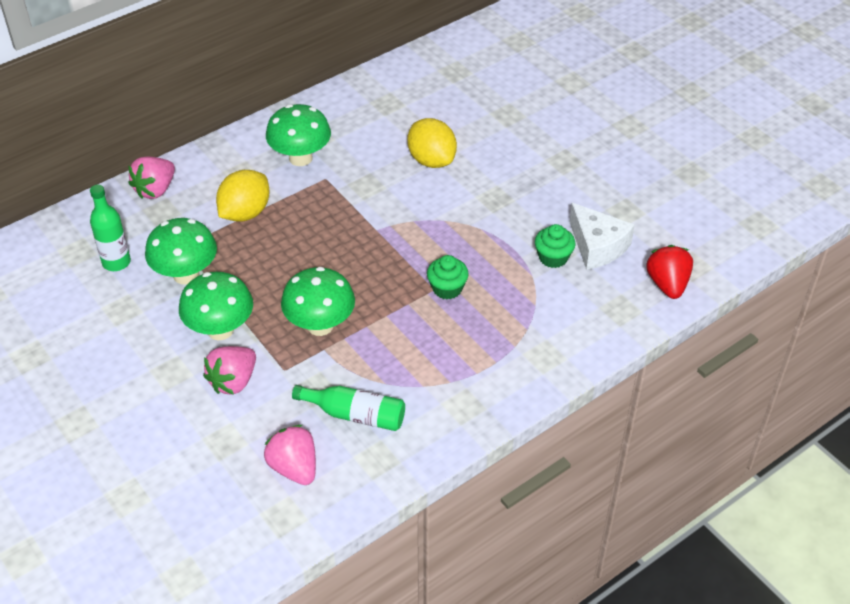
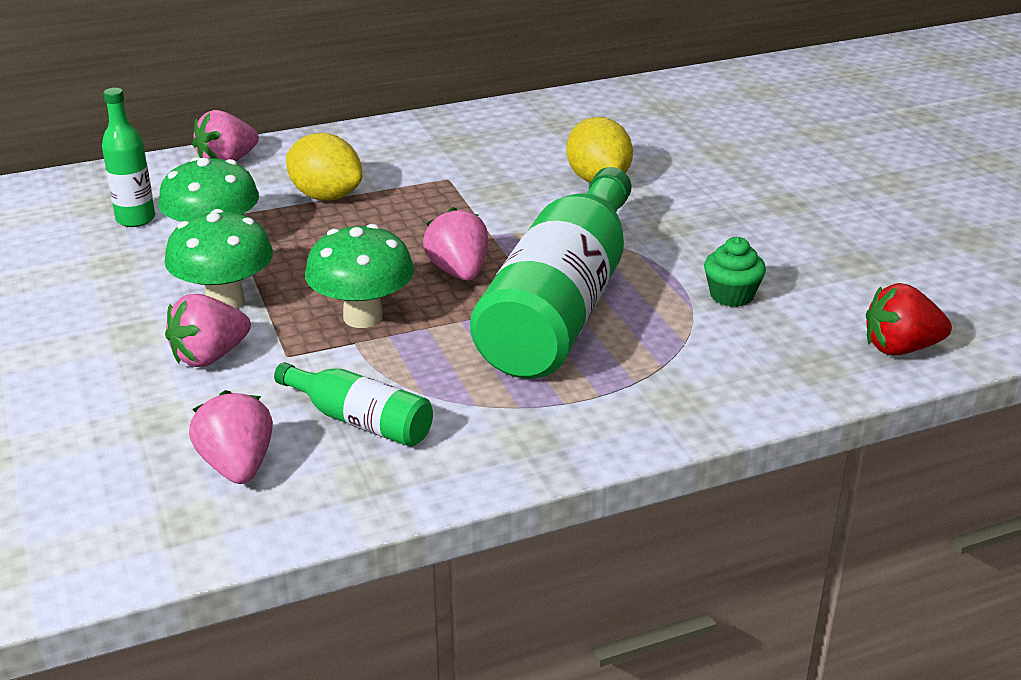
camera: 15 degrees right, 15 degrees down
(245, 213) = (326, 196): yellow lemon -> yellow lemon turned 75 degrees clockwise
(300, 158) = (425, 157): green mushroom -> none
(368, 270) = (458, 272): none -> pink strawberry
(447, 288) = (561, 305): green cupcake -> green bottle
(597, 246) = (803, 293): white cheese -> none
(667, 284) = (900, 348): red strawberry -> red strawberry turned 105 degrees counterclockwise

